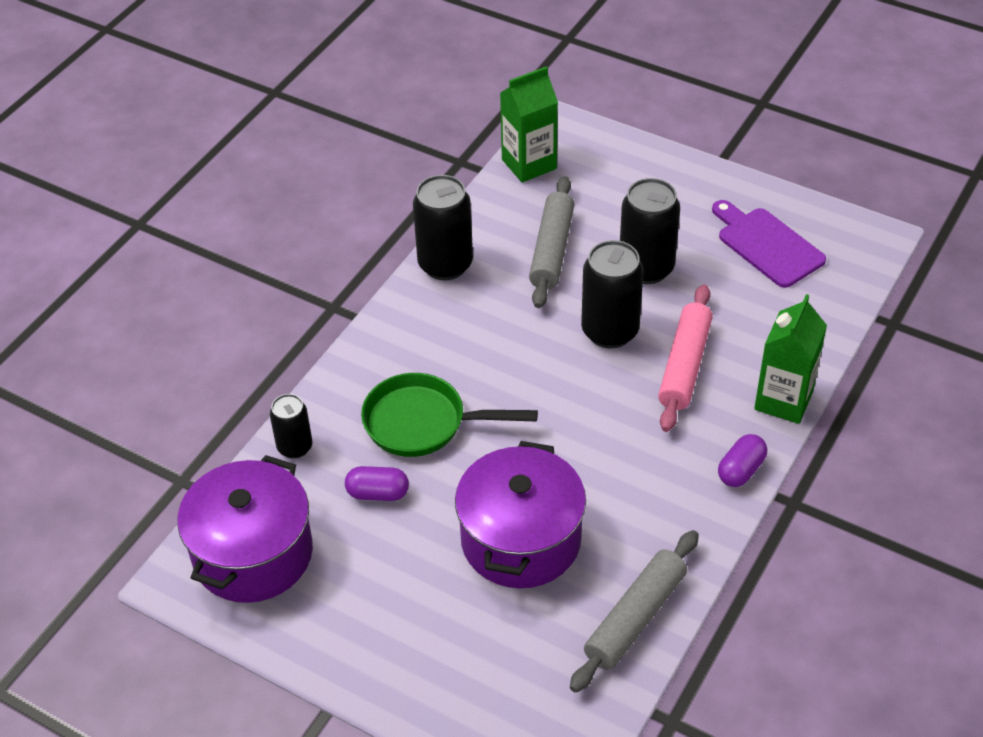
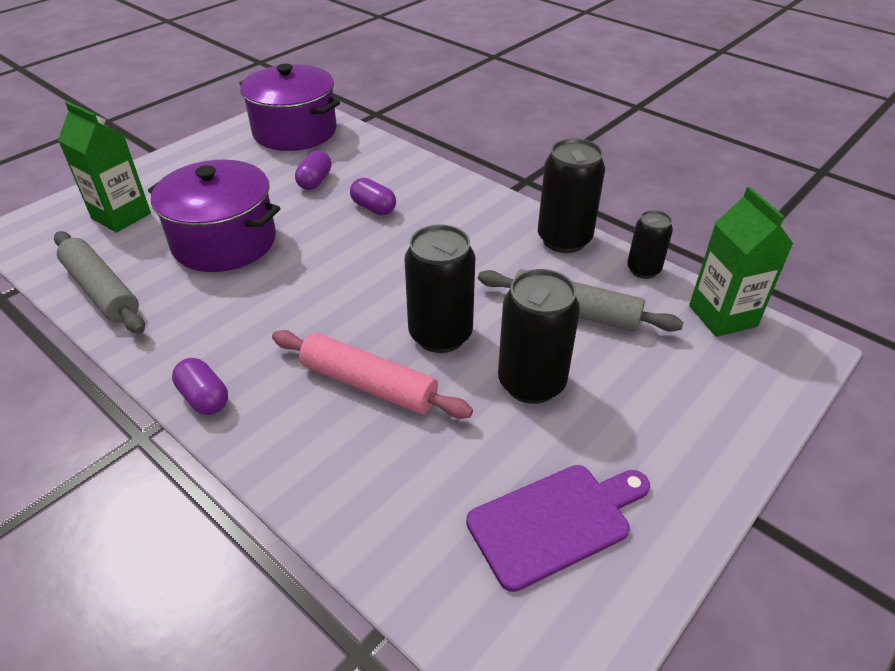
camera: 100 degrees right, 5 degrees down
(295, 447) = (379, 151): black can -> black can (643, 270)
(423, 423) = (373, 208): green pan -> purple capsule
(783, 400) = (277, 463): green carton -> green carton (121, 216)

